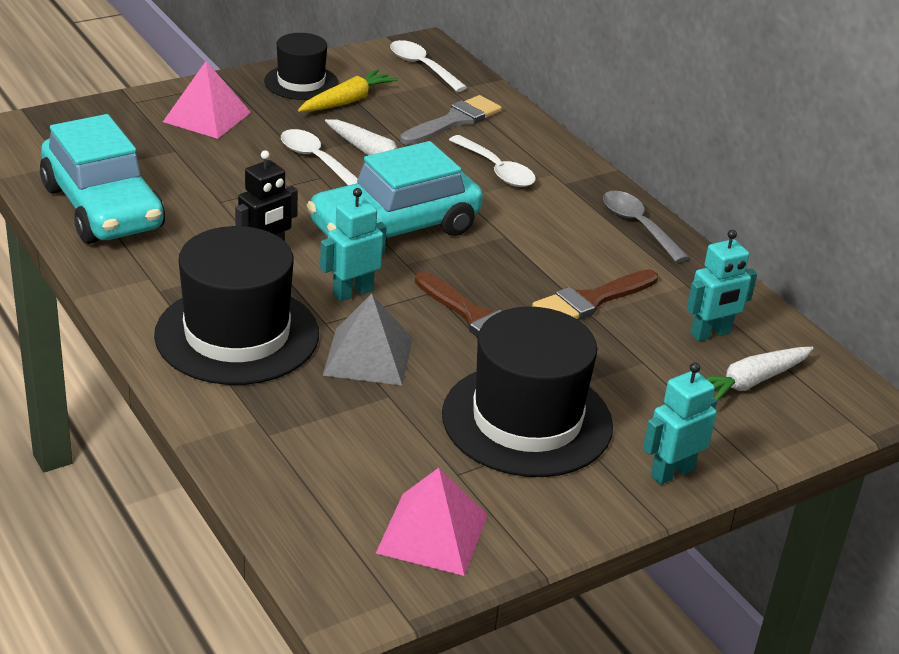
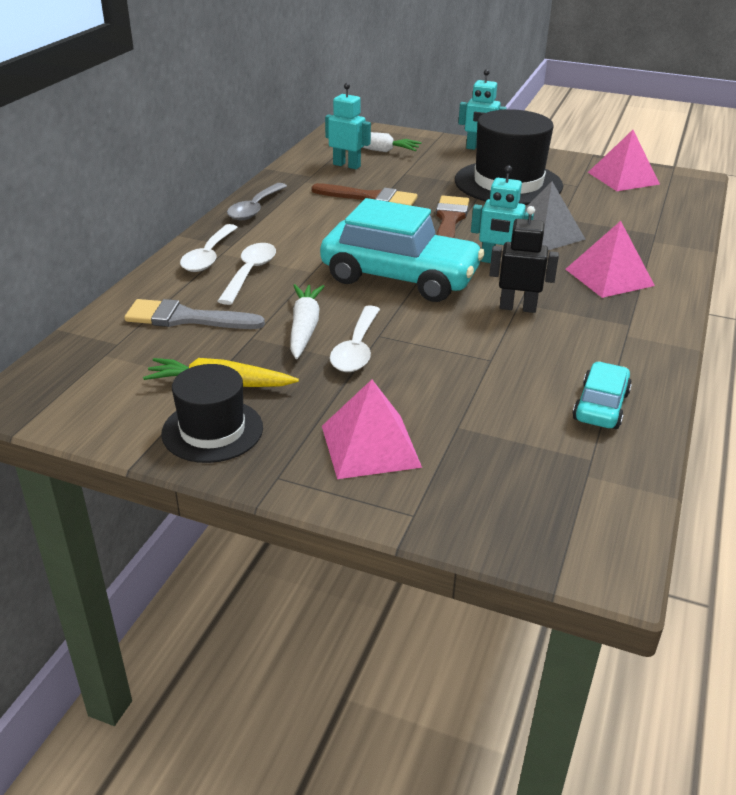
camera: 125 degrees left, 0 degrees up
(103, 208) = (600, 406): turquoise car -> turquoise car, size x0.49
(237, 334) = (609, 277): black hat -> pink pyramid
(422, 67) = (80, 378): white spoon -> white spoon (208, 256)

